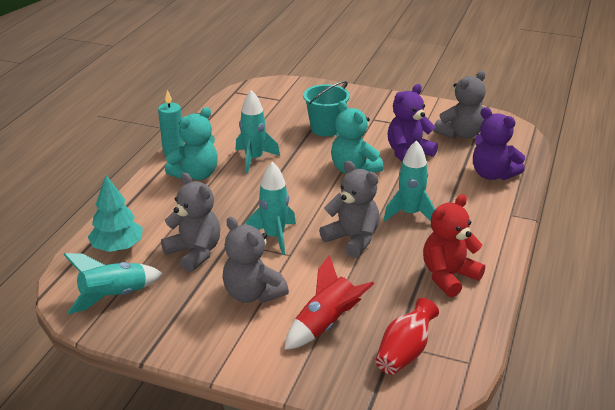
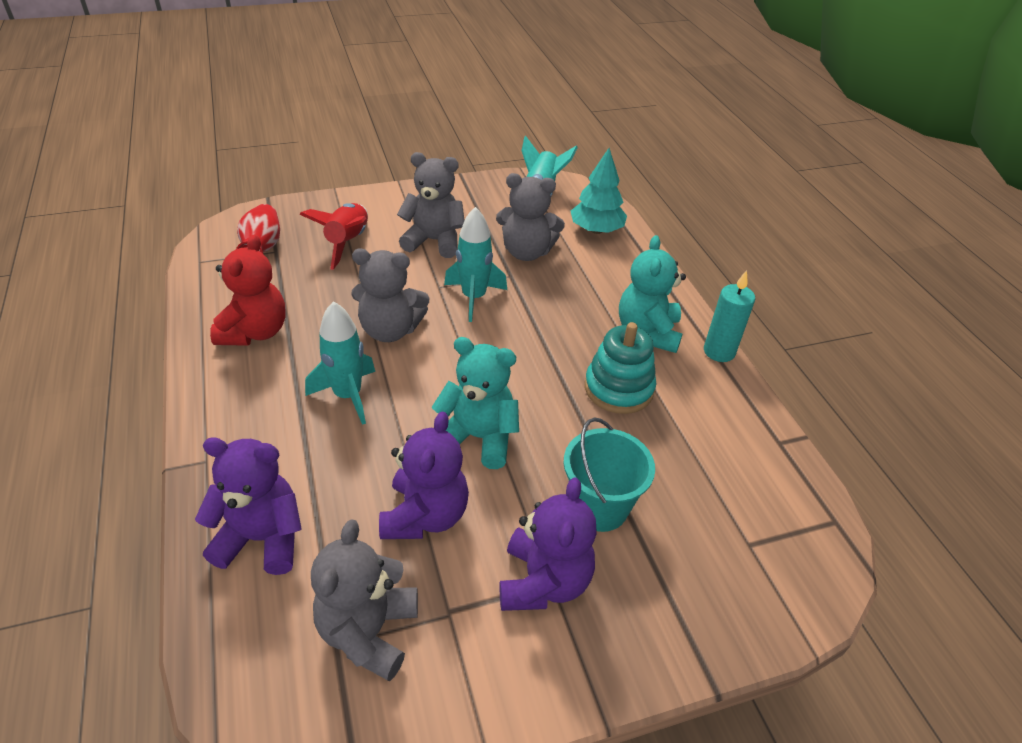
camera: 140 degrees right, 10 degrees up
(254, 159) = (618, 388): turquoise rocket -> turquoise stacking toy
(376, 120) = (543, 582): none -> purple teddy bear

